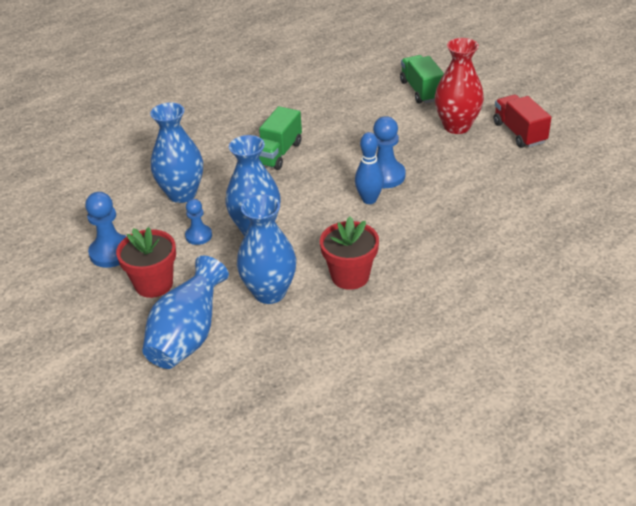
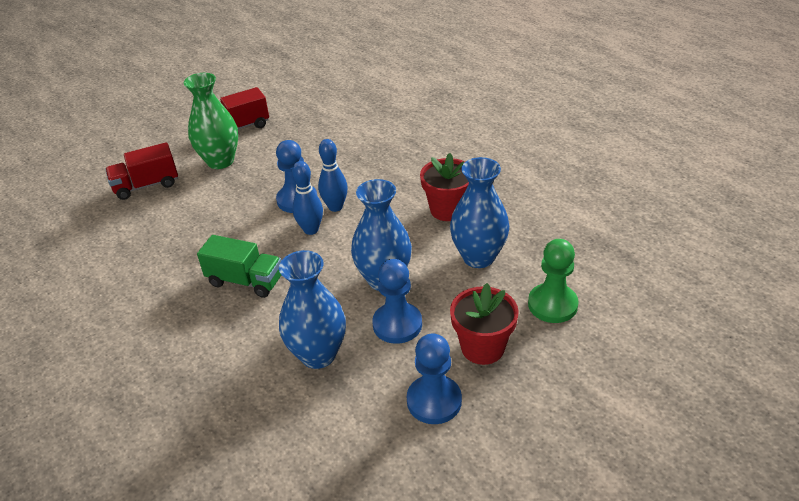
camera: 95 degrees left, 0 degrees up
(188, 337) = (552, 305): blue vase -> green pawn
(198, 236) = (397, 324): blue pawn -> blue pawn, size x1.61
(337, 185) = (311, 230): none -> blue bowling pin
(421, 90) = (146, 185): green truck -> red truck
(457, 126) = (220, 161): red vase -> green vase

